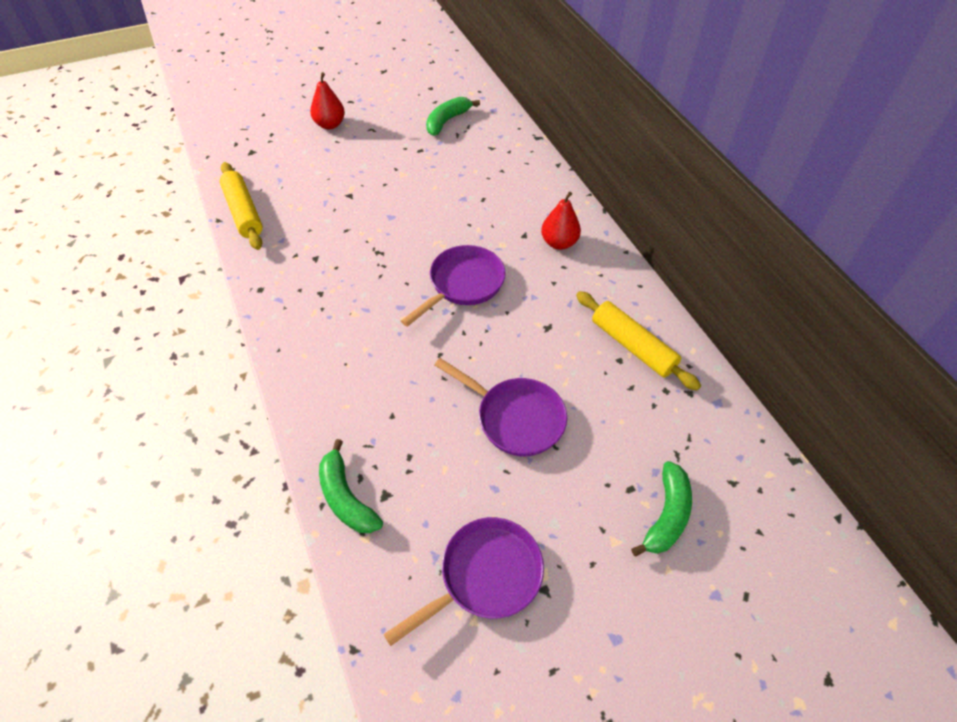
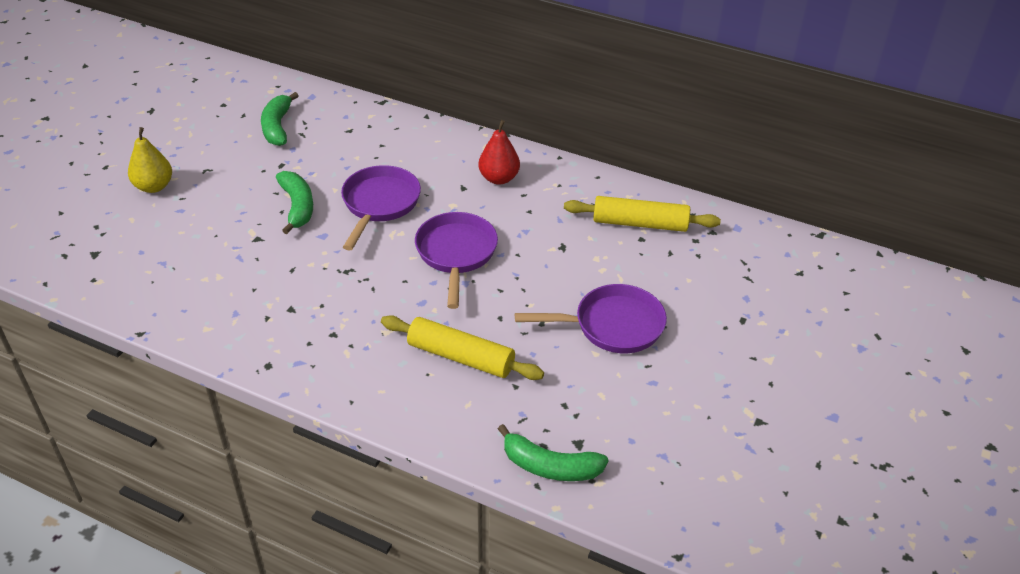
camera: 40 degrees left, 10 degrees down
(243, 212) = (161, 311): yellow rolling pin -> yellow rolling pin (461, 357)
(330, 125) = (154, 186): red pear -> yellow pear
(485, 576) = (712, 442): purple pan -> purple pan (379, 204)
(666, 515) = (782, 321): green banana -> green banana (297, 206)

